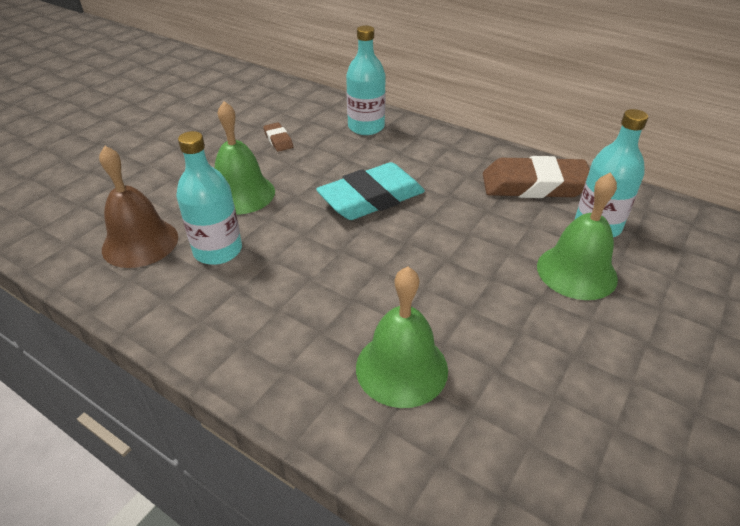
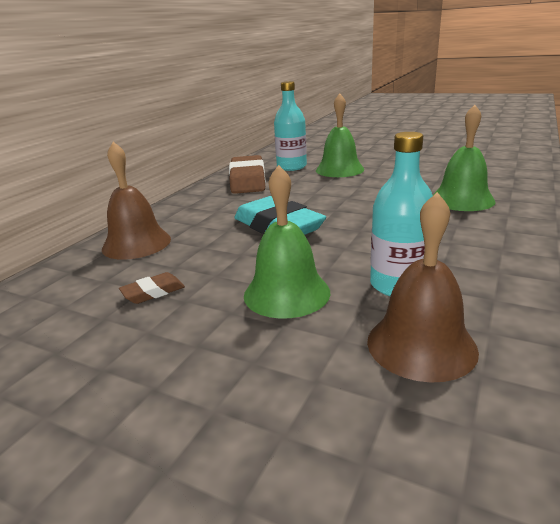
camera: 95 degrees left, 15 degrees down
(366, 127) = (136, 243): turquoise bottle -> brown bell

